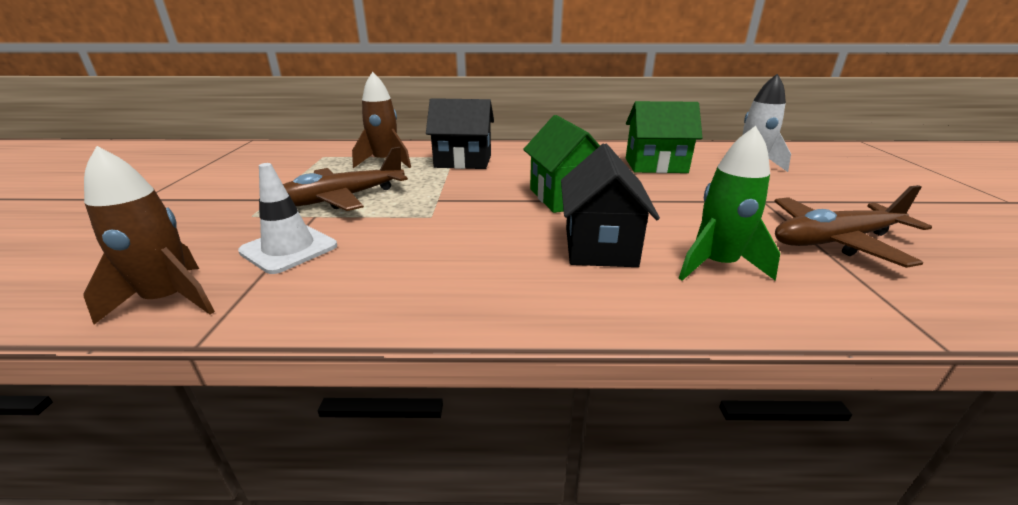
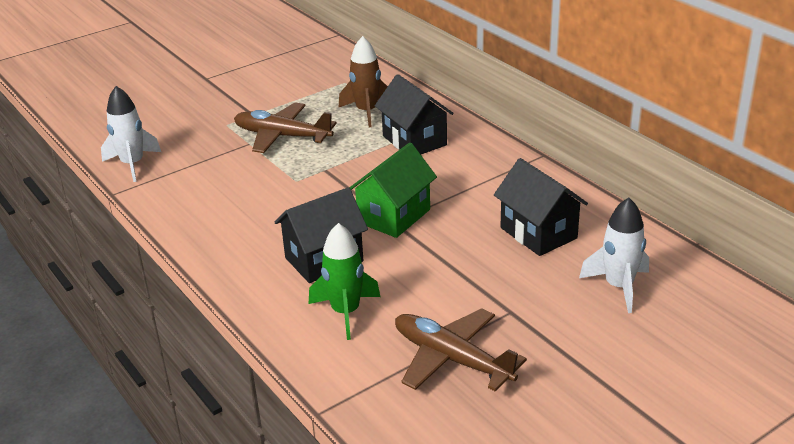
camera: 55 degrees right, 5 degrees up
(170, 300) = (132, 164): brown rocket -> white rocket
(289, 249) = (204, 161): white traffic cone -> none
(655, 165) = (538, 233): green house -> black house

